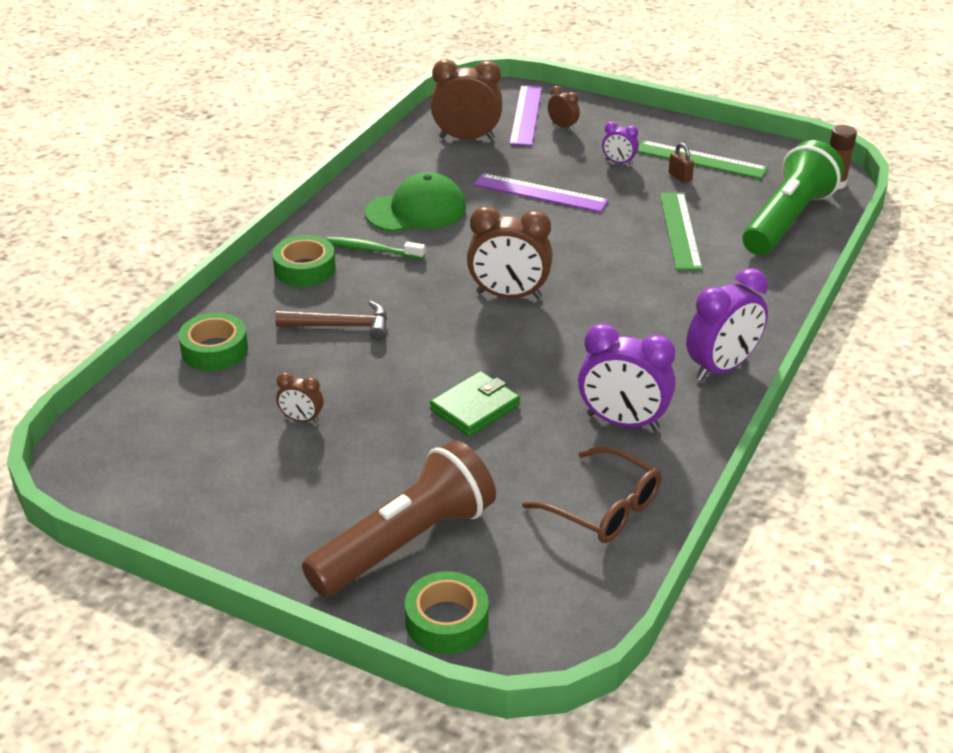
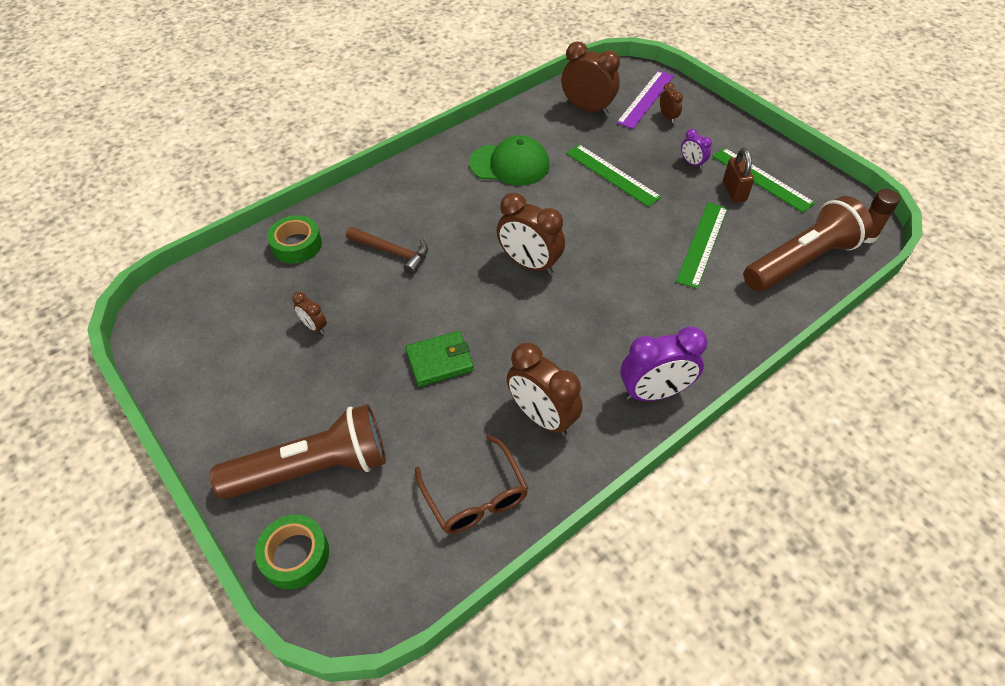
camera: 25 degrees right, 15 degrees up
(305, 269) = (399, 193): green tape -> none
(372, 250) = (456, 190): green toothbrush -> none
(540, 193) = (612, 175): purple ruler -> green ruler
(622, 422) = (542, 417): purple clock -> brown clock
(680, 177) = (734, 191): brown padlock -> brown padlock, size x1.56
(787, 220) = (801, 261): green flashlight -> brown flashlight

